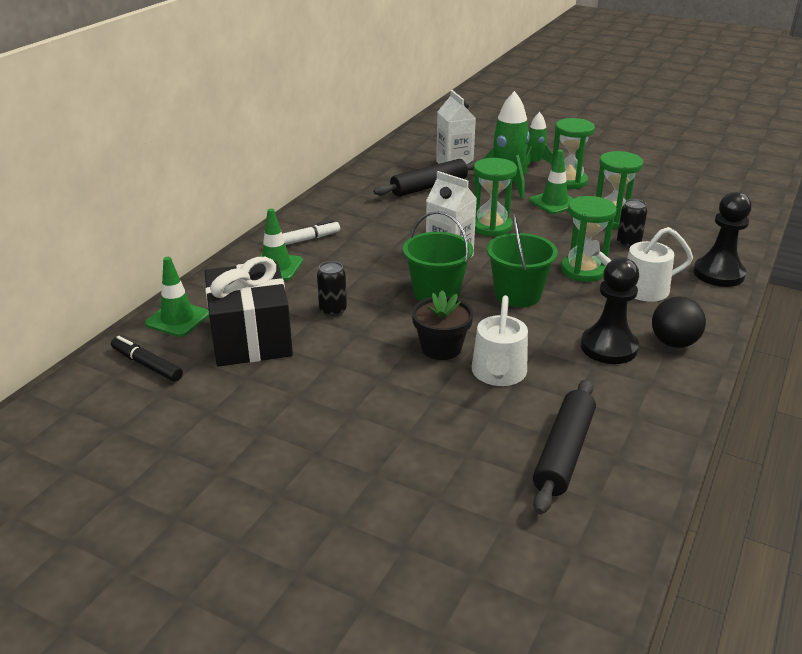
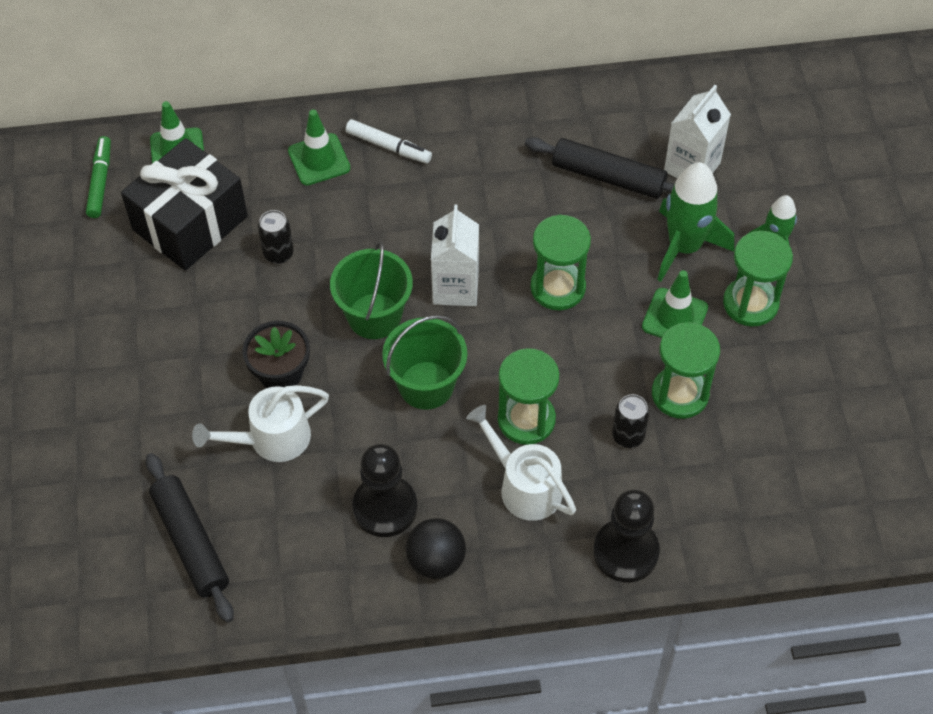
camera: 55 degrees right, 25 degrees up
(147, 365) = (100, 181): black marker -> green marker
(563, 452) = (191, 542): black rolling pin -> black rolling pin turned 75 degrees clockwise

